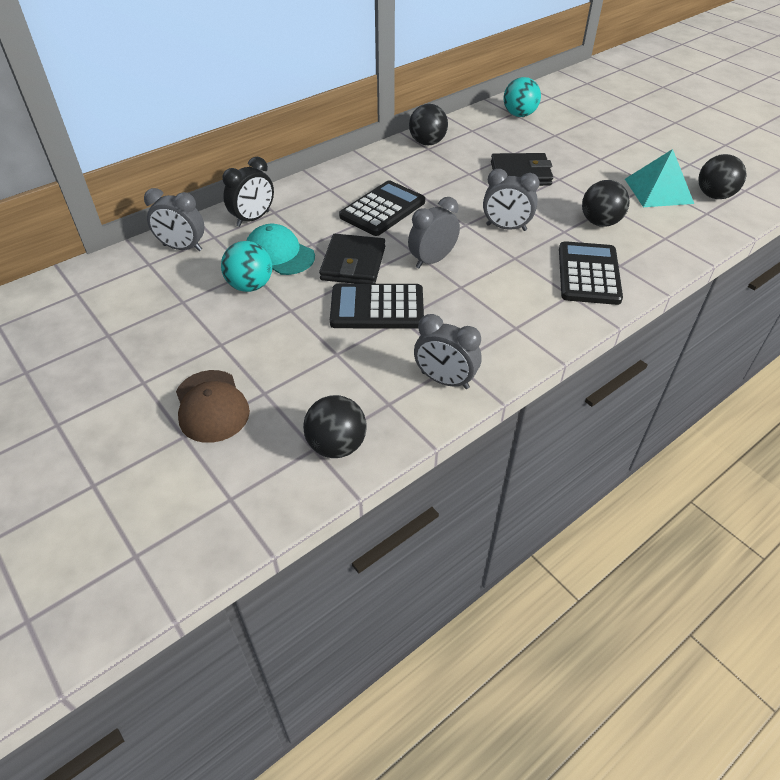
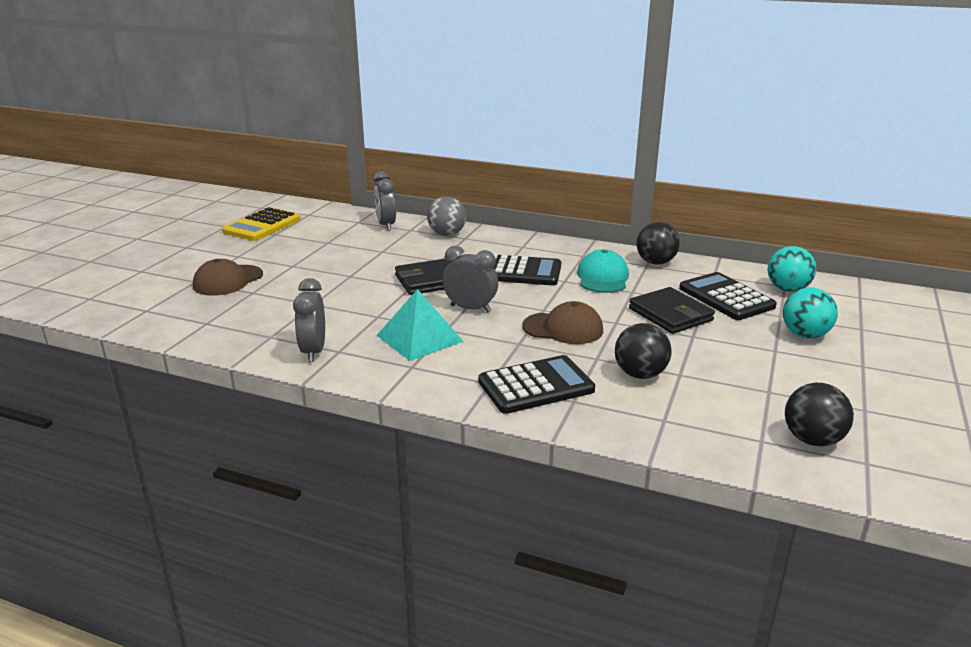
camera: 60 degrees right, 20 degrees down
(67, 339) = (262, 226): none -> yellow calculator
(250, 286) = (365, 256): turquoise ball -> turquoise ball (805, 335)
(253, 219) = (447, 234): black clock -> grey ball
(279, 254) = (413, 254): turquoise cap -> turquoise cap (602, 277)
(336, 445) = (213, 329): black ball -> none
(377, 308) = (382, 303): black calculator -> black calculator (726, 297)
(506, 227) = (563, 328): grey clock -> brown cap
(658, 191) = (761, 398): turquoise pyramid -> turquoise pyramid (419, 338)

